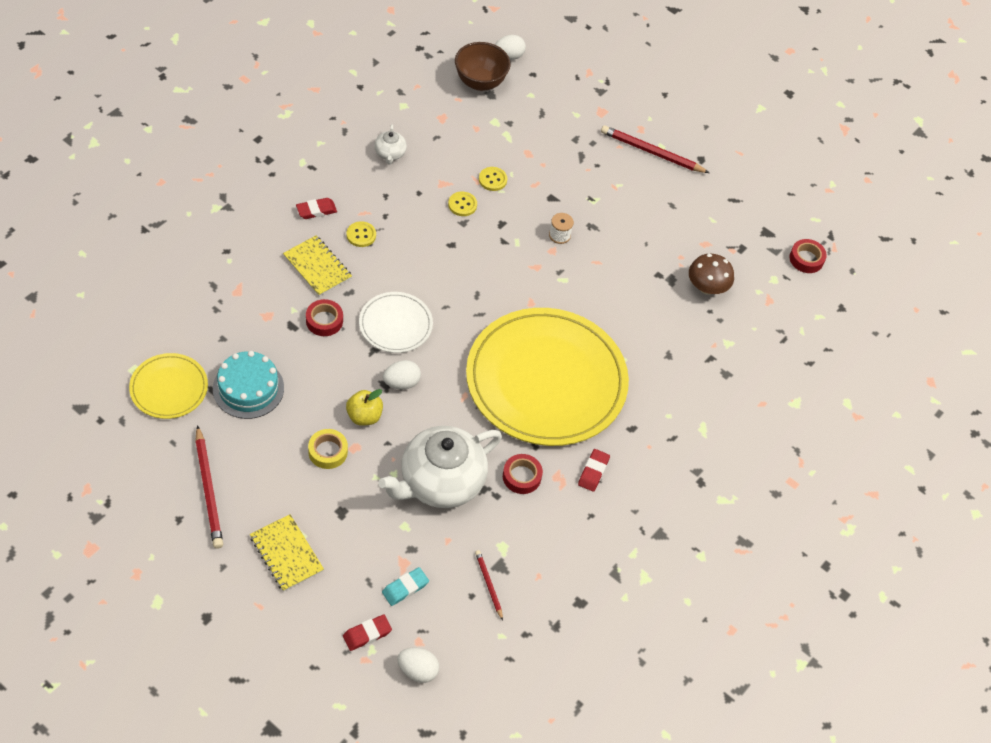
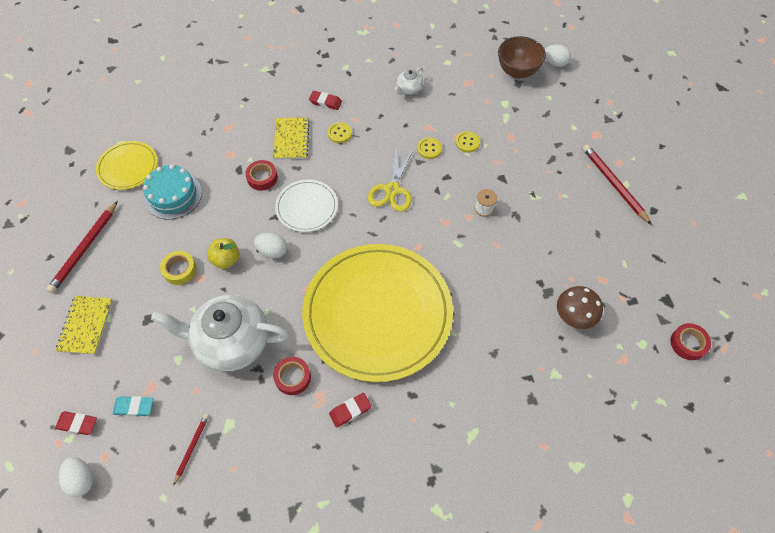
camera: 45 degrees right, 5 degrees up
(462, 263) = (392, 190): none -> yellow scissors

